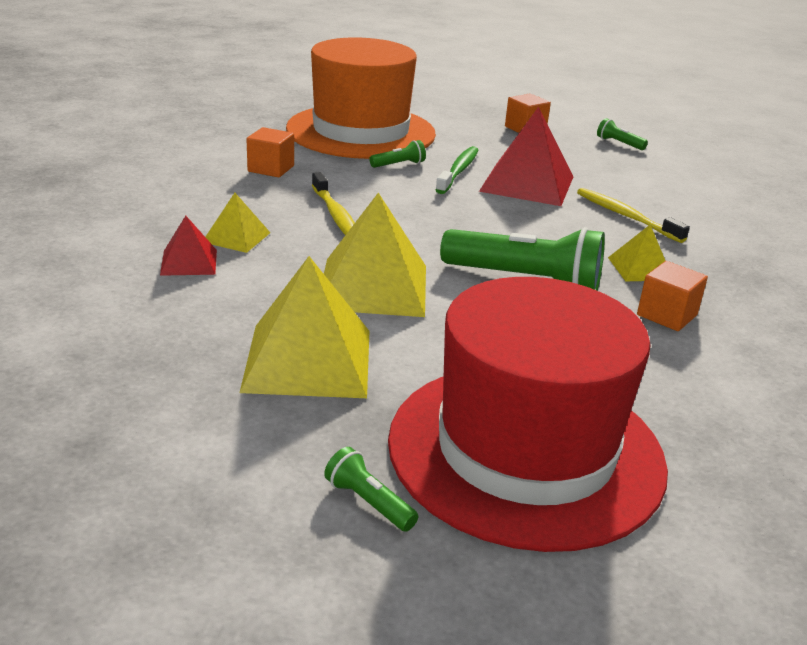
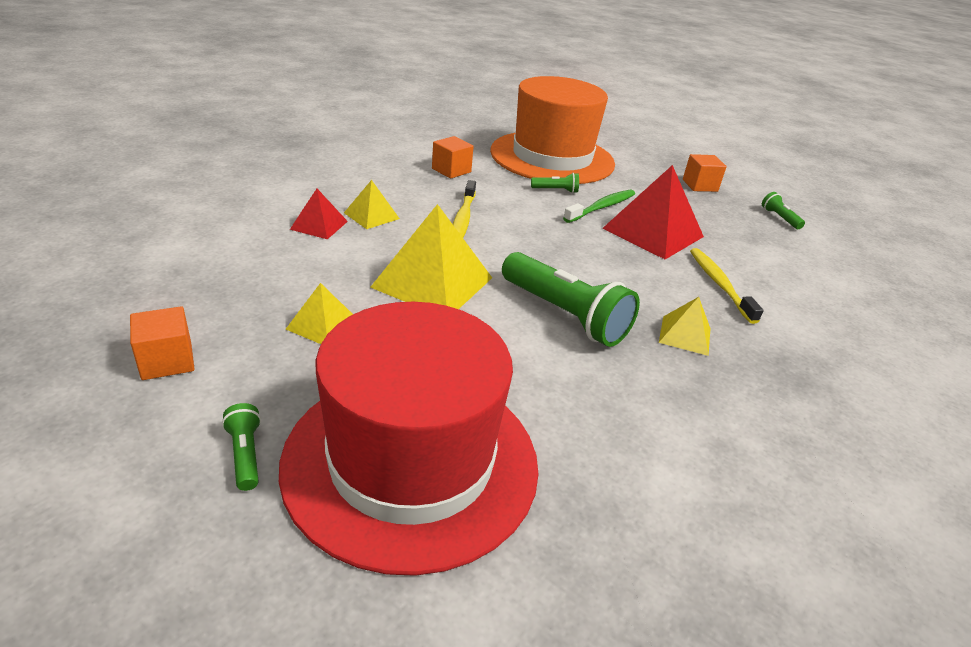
camera: 25 degrees right, 5 degrees up
(308, 360) = (323, 324): yellow pyramid -> yellow pyramid, size x0.52
(667, 315) = (668, 386): orange cube -> orange cube (167, 361)

